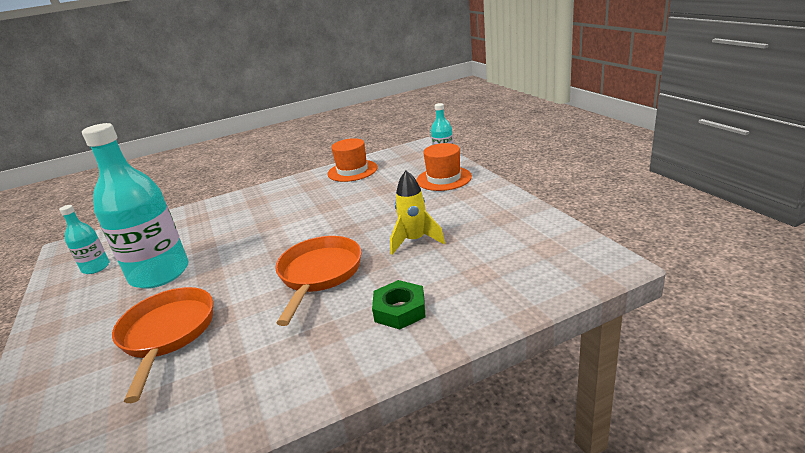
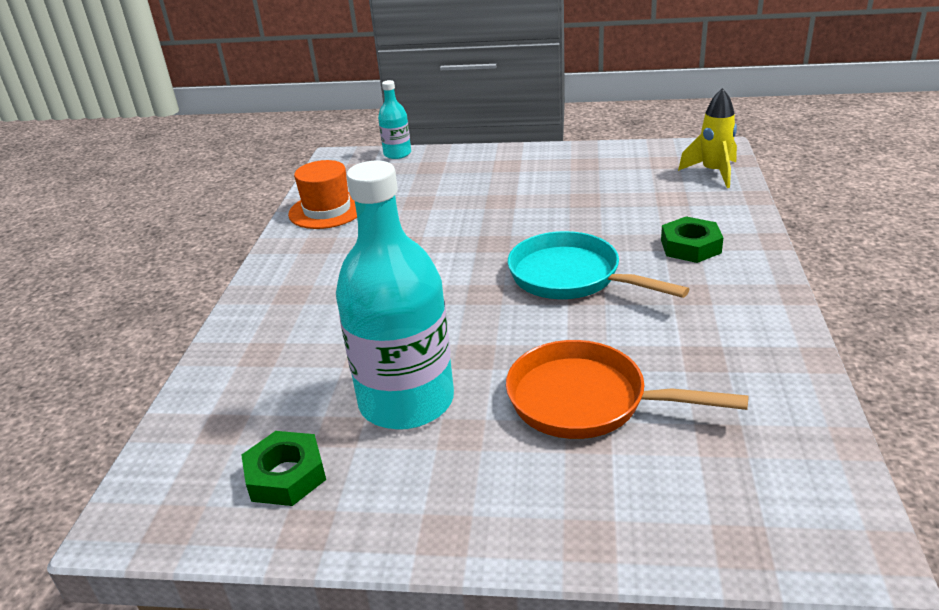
camera: 60 degrees left, 5 degrees up
(96, 267) = (286, 475): turquoise bottle -> green nut
(319, 274) = (571, 277): orange pan -> turquoise pan
(415, 241) = (572, 212): yellow rocket -> yellow rocket (713, 173)
(444, 178) = (454, 167): orange hat -> none

